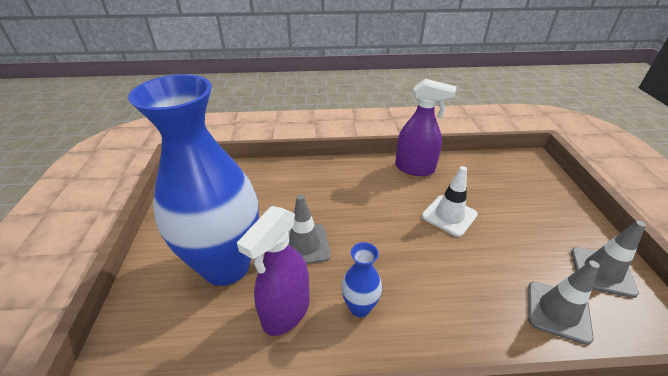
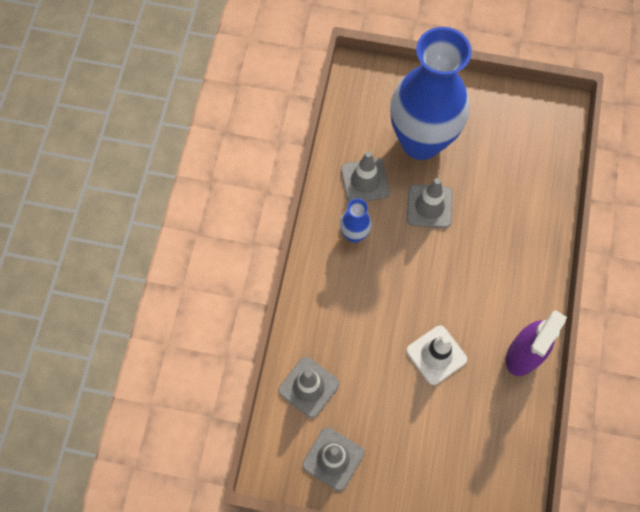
camera: 105 degrees right, 30 degrees up
(286, 312) = (365, 181): purple spray bottle -> grey traffic cone

